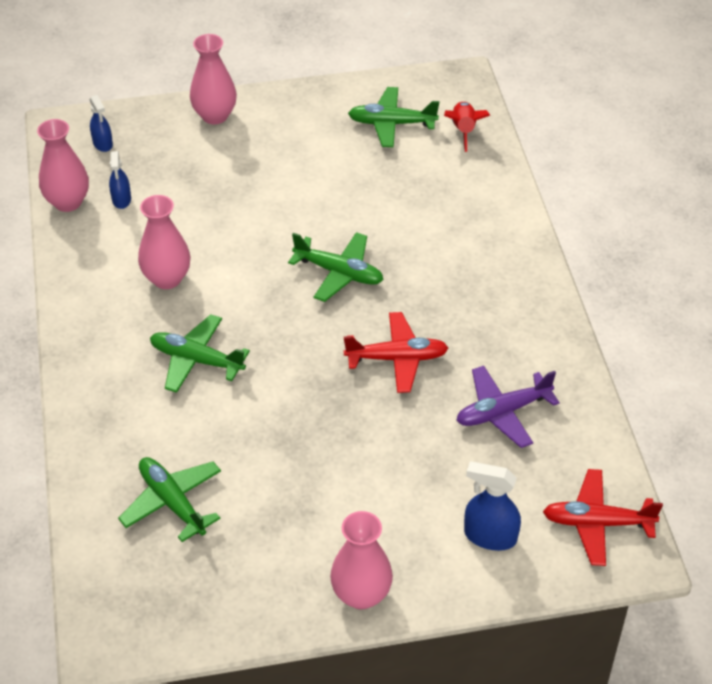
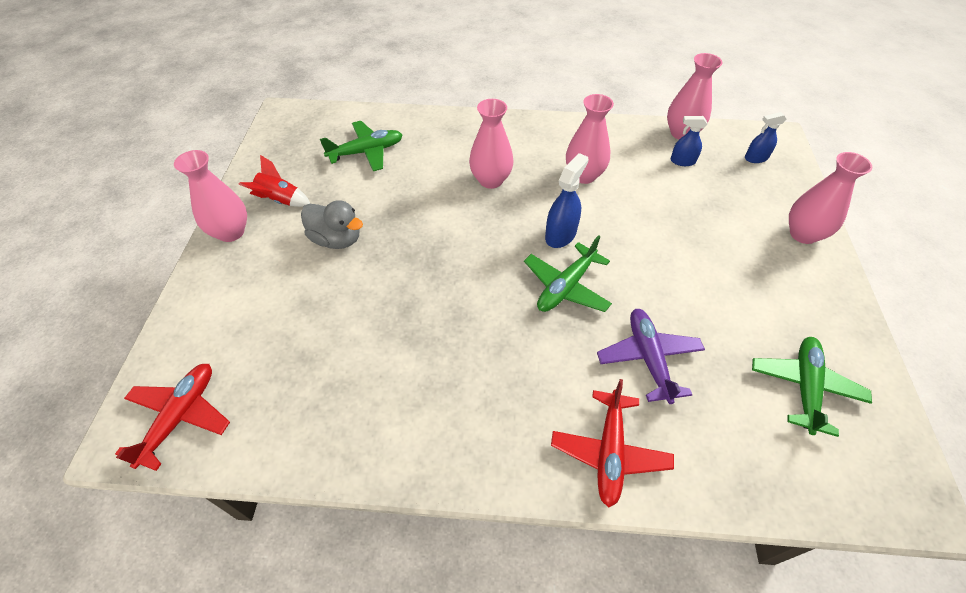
camera: 105 degrees right, 5 degrees up
(196, 360) = (491, 180): green plane -> pink vase
(338, 479) = (337, 239): none -> grey duck
(397, 358) = (444, 307): red plane -> red plane (609, 452)
(463, 131) = (797, 468): red rocket -> red rocket (280, 200)
(490, 536) = (224, 325): blue spray bottle -> blue spray bottle (560, 235)
(502, 412) = (345, 375): purple plane -> purple plane (648, 358)

